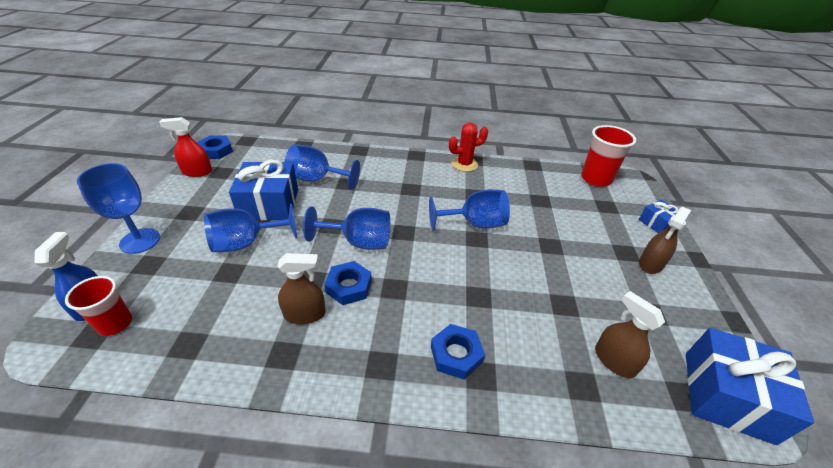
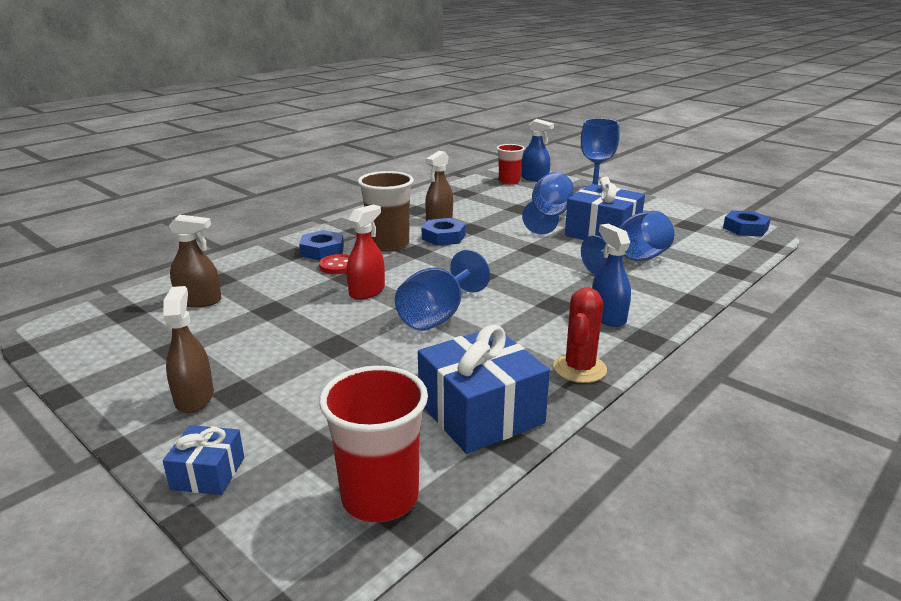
camera: 130 degrees right, 15 degrees down
(197, 172) = (698, 216): red spray bottle -> red spray bottle (367, 291)
(359, 242) = (492, 253): blue goblet -> none
(397, 314) = (388, 244): none -> brown cup
(406, 169) = (608, 317): none -> blue spray bottle
(470, 318) = (338, 266): none -> red button
(727, 396) = (83, 329): blue gift -> blue gift (480, 413)

